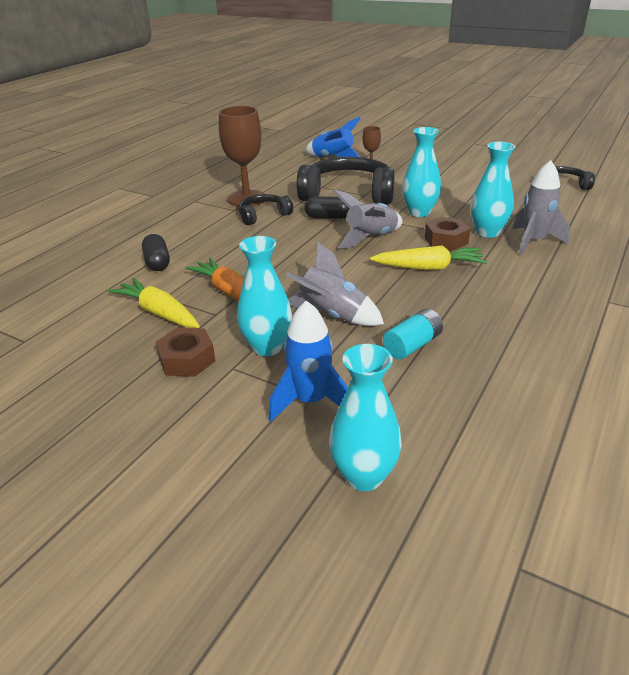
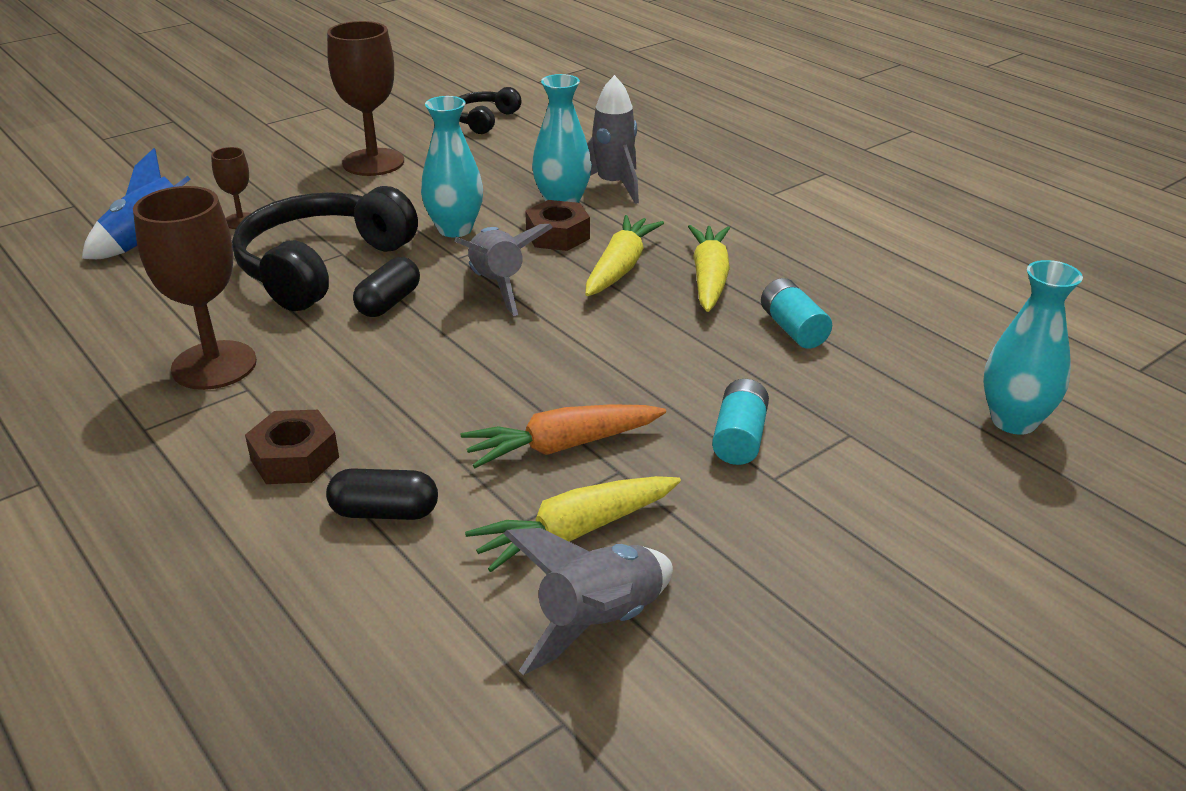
camera: 70 degrees left, 0 degrees up
(187, 360) = (733, 518): brown nut -> brown nut (295, 458)
(263, 215) = (311, 362): black headphones -> none
(267, 347) = (739, 438): turquoise vase -> turquoise battery
(310, 401) = (875, 428): blue rocket -> none
(332, 316) = (692, 368): grey rocket -> grey rocket (599, 623)
(448, 300) = (709, 278): none -> yellow carrot
(466, 175) = (373, 162): none -> brown goblet

